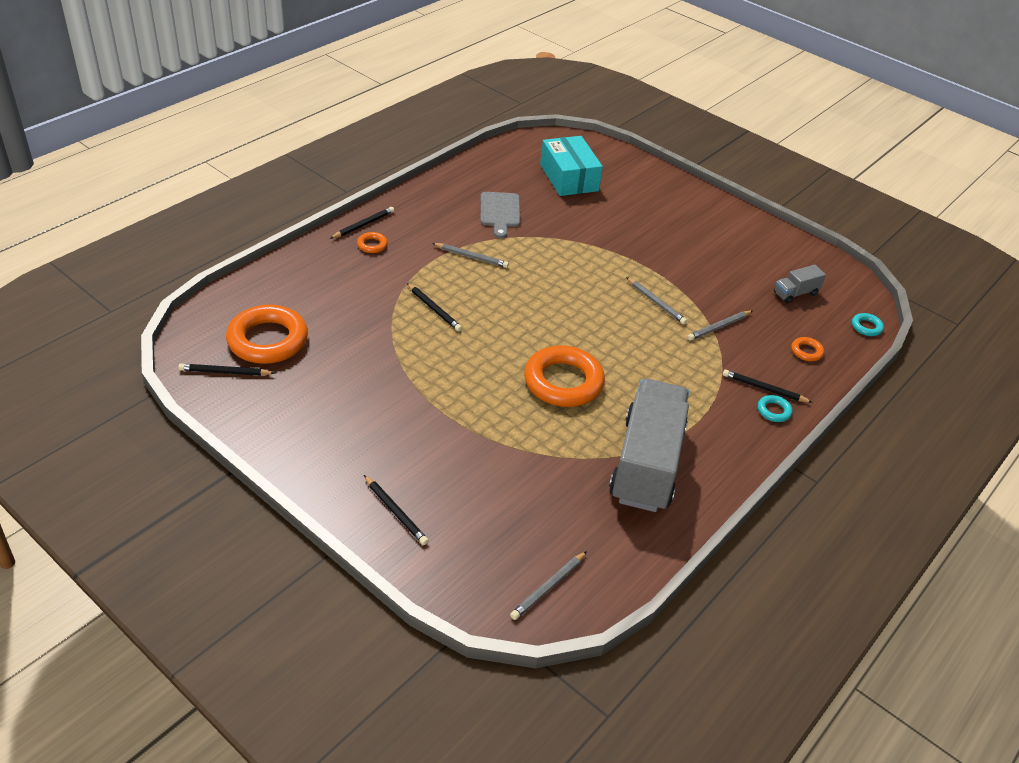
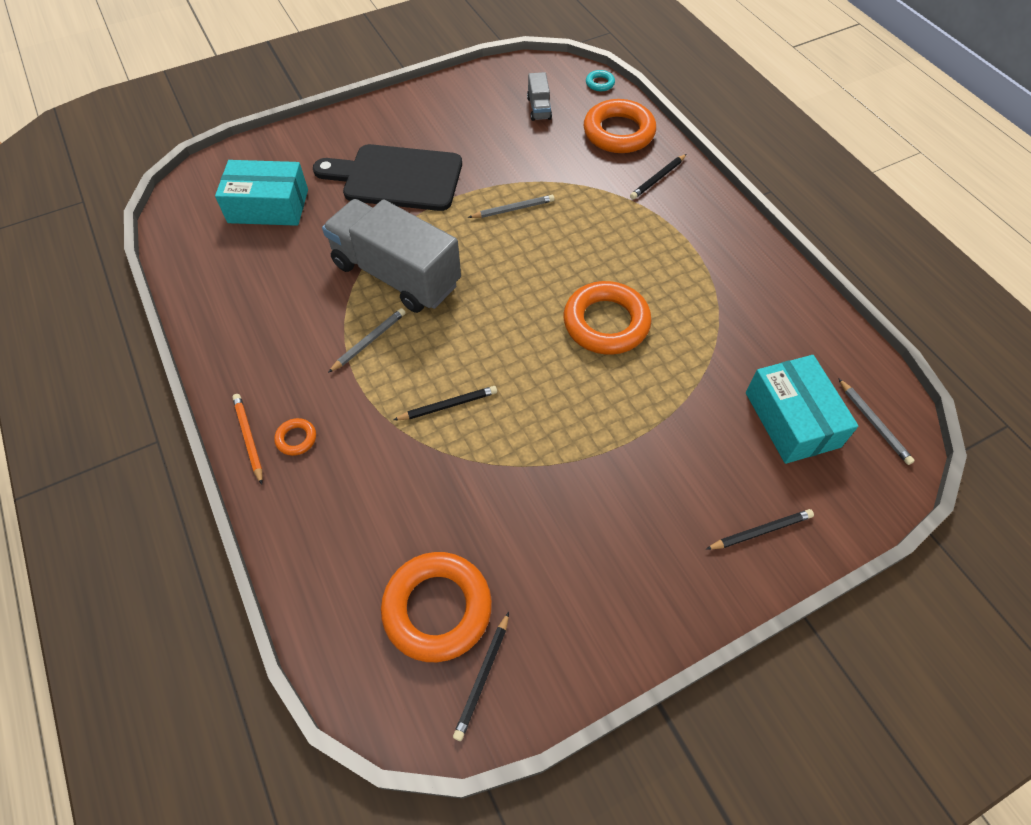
camera: 65 degrees left, 15 degrees up
(364, 225) = (249, 438): black pencil -> orange pencil
(500, 212) = (298, 289): grey cutting board -> none
(522, 522) = (792, 419): none -> turquoise box
(644, 231) = (396, 178): none -> black cutting board
(646, 464) = (733, 296): grey truck -> grey truck (396, 275)
(718, 327) = (565, 177): grey pencil -> none
(773, 411) = (687, 183): turquoise ring -> none
(806, 351) = (618, 132): orange ring -> orange ring, size x2.33

